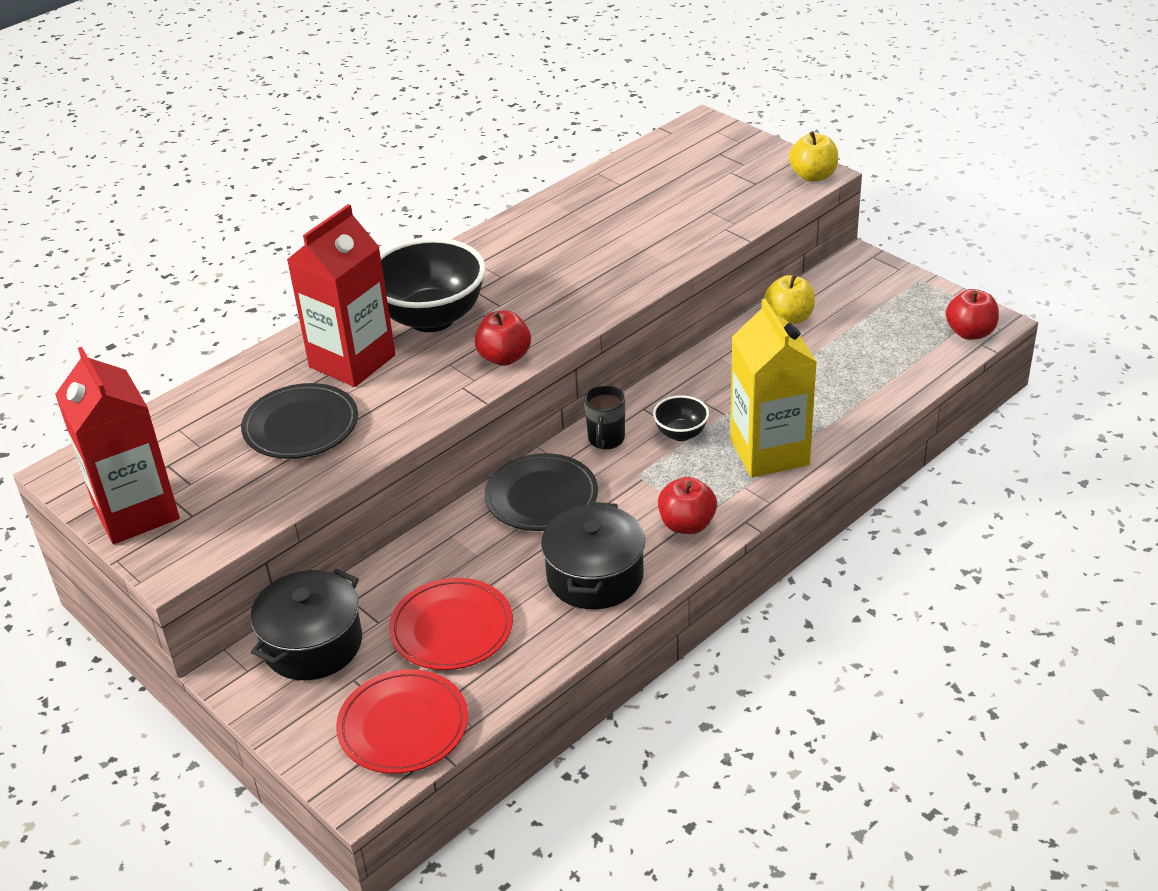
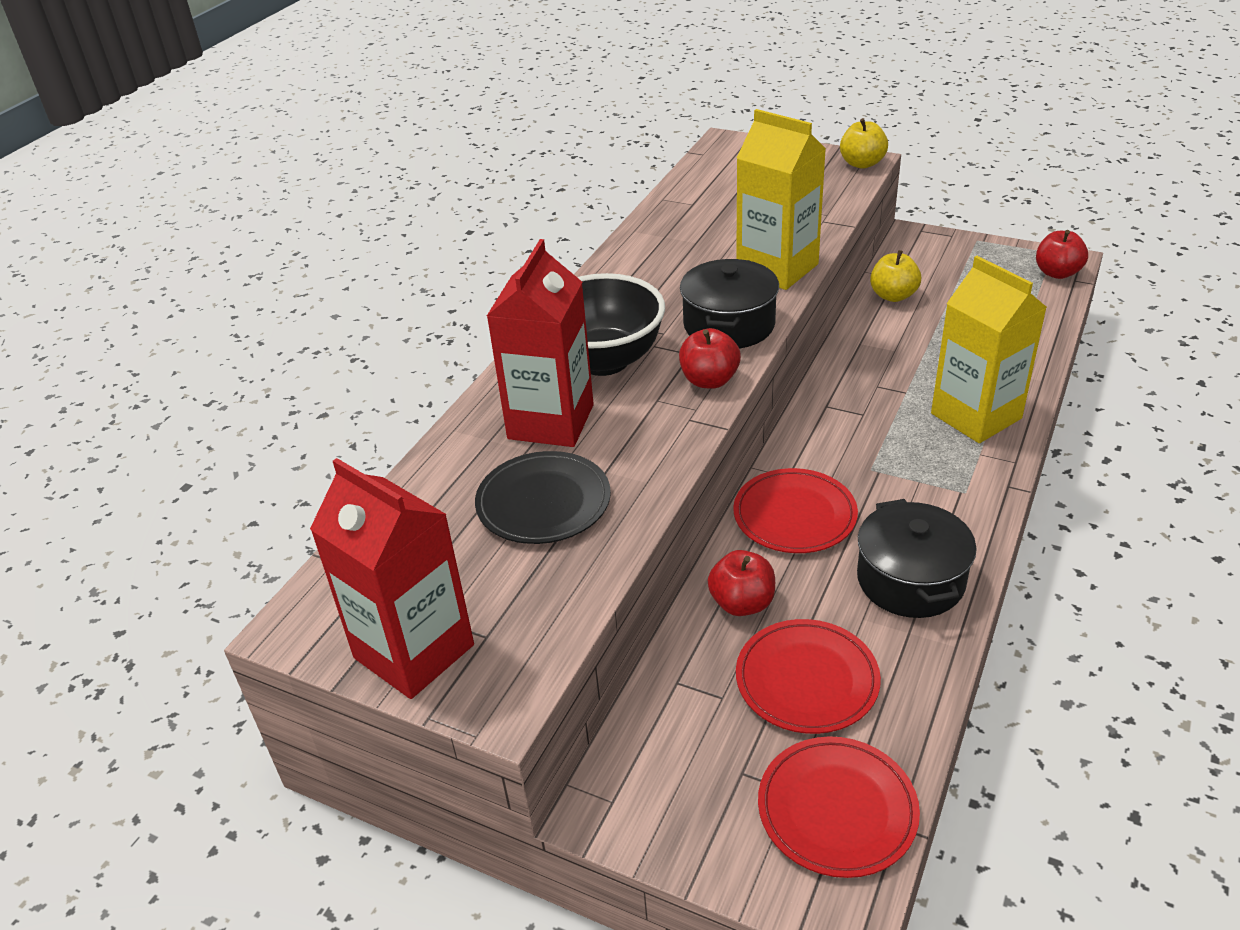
camera: 20 degrees left, 0 degrees up
(312, 644) = (667, 746): black pot -> black pot (729, 325)
(541, 497) = (794, 515): black plate -> red plate
(606, 439) = (814, 443): black mug -> none
(644, 267) = (777, 268): none -> yellow carton
(681, 434) = (881, 420): black bowl -> none
(687, 524) = (957, 504): red apple -> red apple (742, 603)

